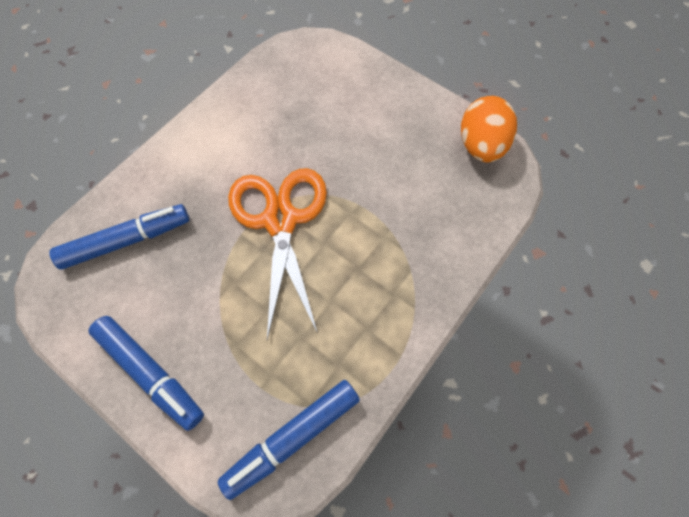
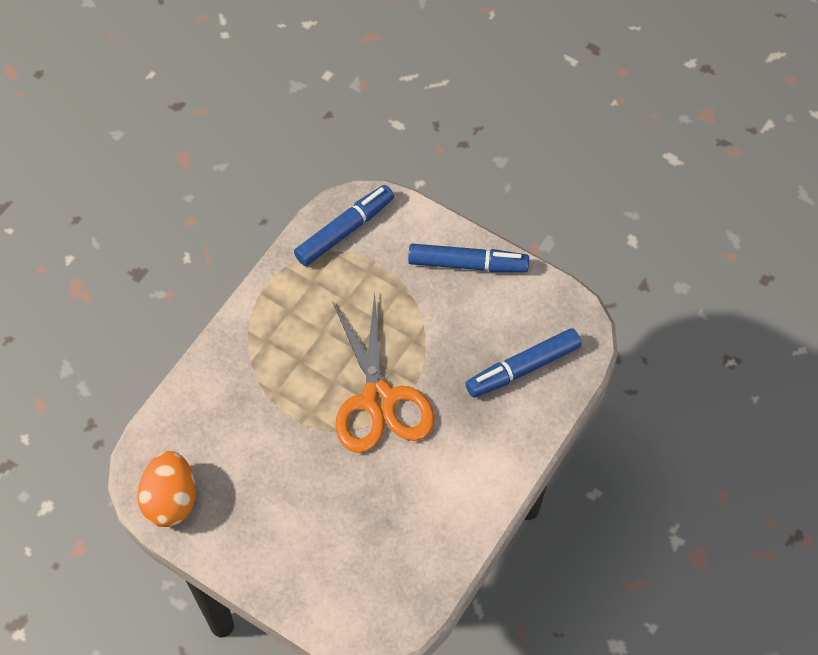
camera: 175 degrees right, 5 degrees down
(150, 373) = (467, 264): blue marker -> blue marker turned 150 degrees clockwise

